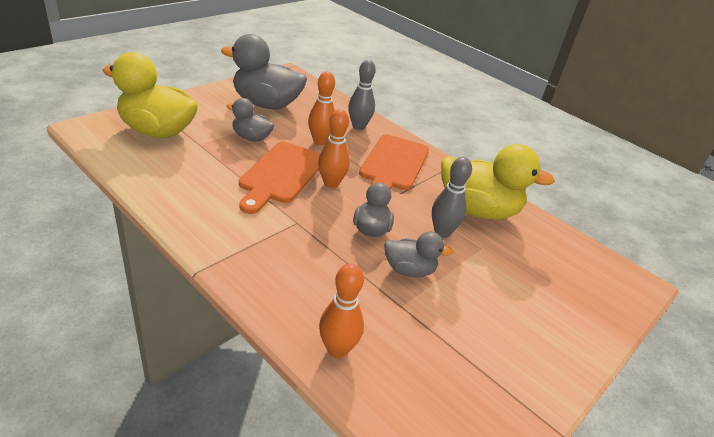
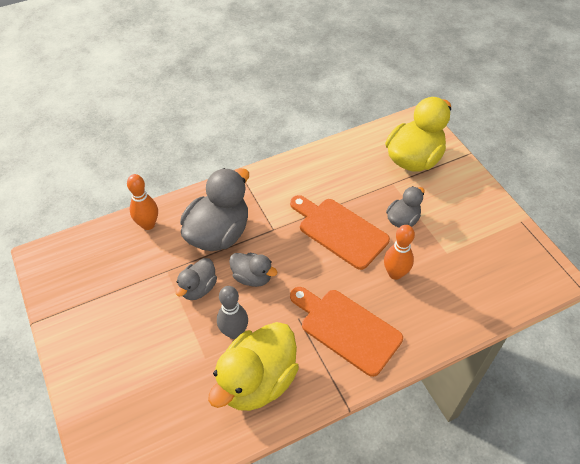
camera: 115 degrees right, 15 degrees up
(266, 104) = (472, 242): grey duck -> grey duck (218, 233)
(331, 183) = (321, 265): orange bowling pin -> none
(358, 126) = (427, 319): grey bowling pin -> none

